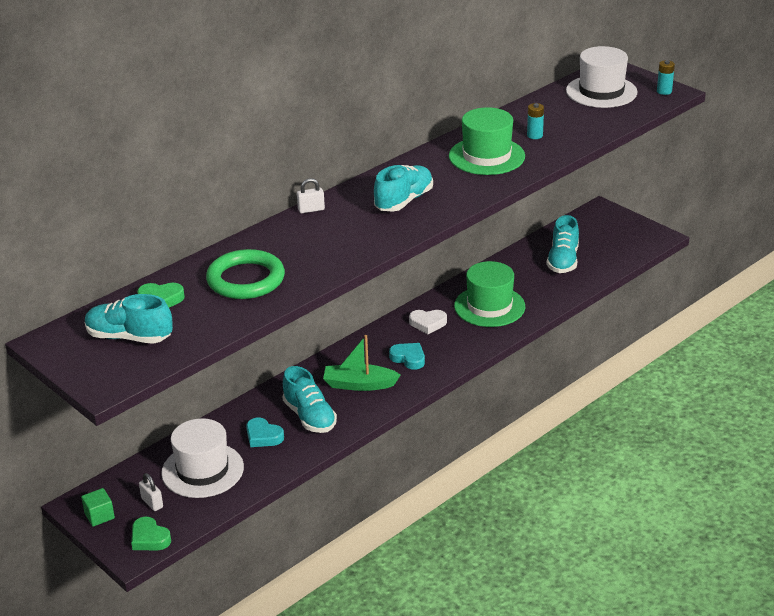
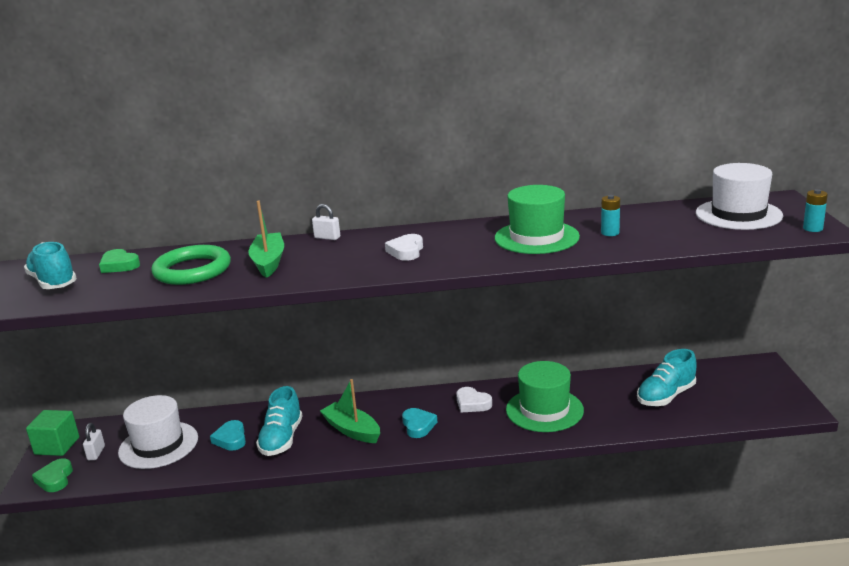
camera: 40 degrees right, 10 degrees down
(99, 516) = (57, 446): green cube -> green cube, size x1.51
(302, 249) = (268, 262): none -> green boat
(404, 201) = (406, 251): turquoise shoe -> white heart

